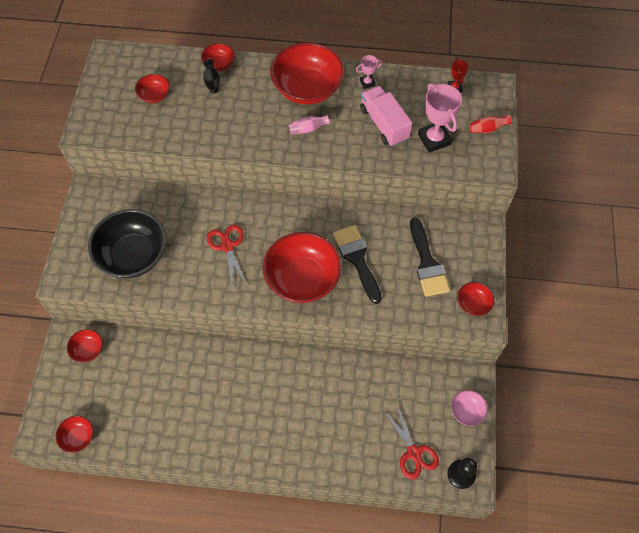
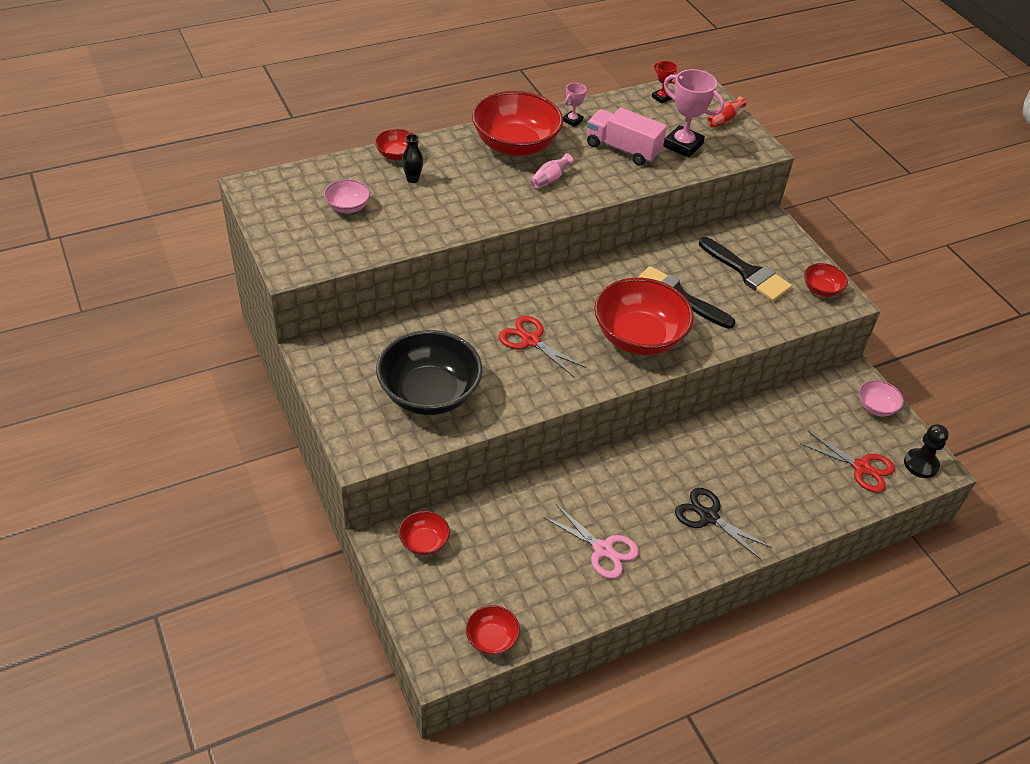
camera: 35 degrees left, 15 degrees down
(154, 95) = (348, 207): red bowl -> pink bowl
(189, 415) = (603, 549): none -> pink scissors
(274, 430) = (708, 517): none -> black scissors

